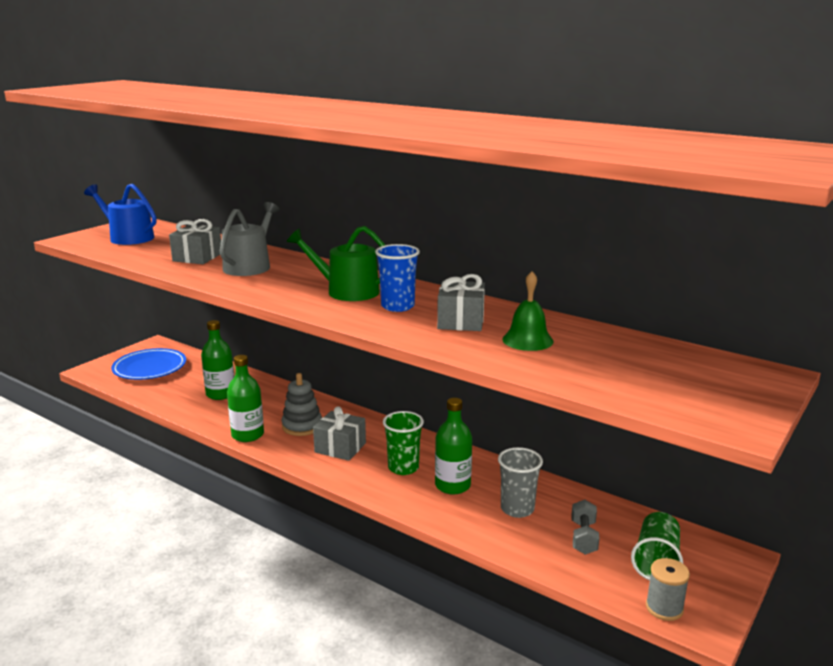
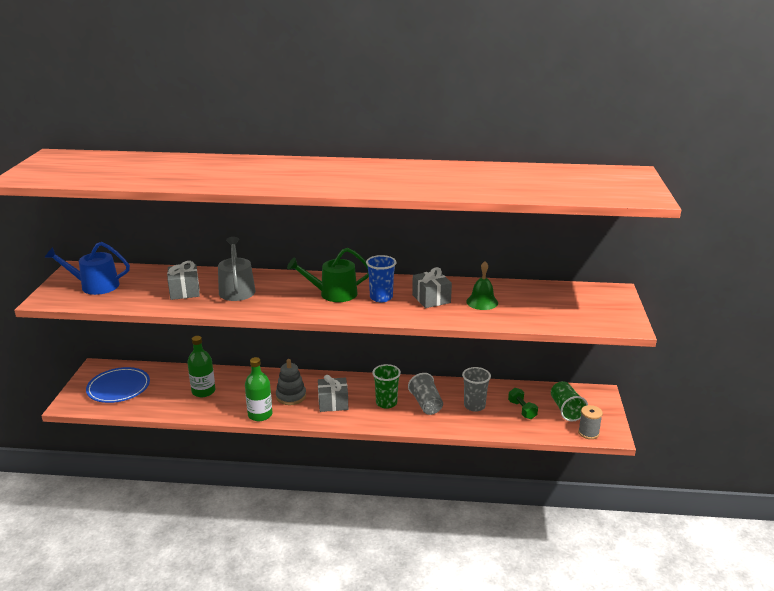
camera: 30 degrees left, 5 degrees up
(452, 485) = (426, 404): green bottle -> grey cup
(583, 537) = (522, 410): grey dumbbell -> green dumbbell

